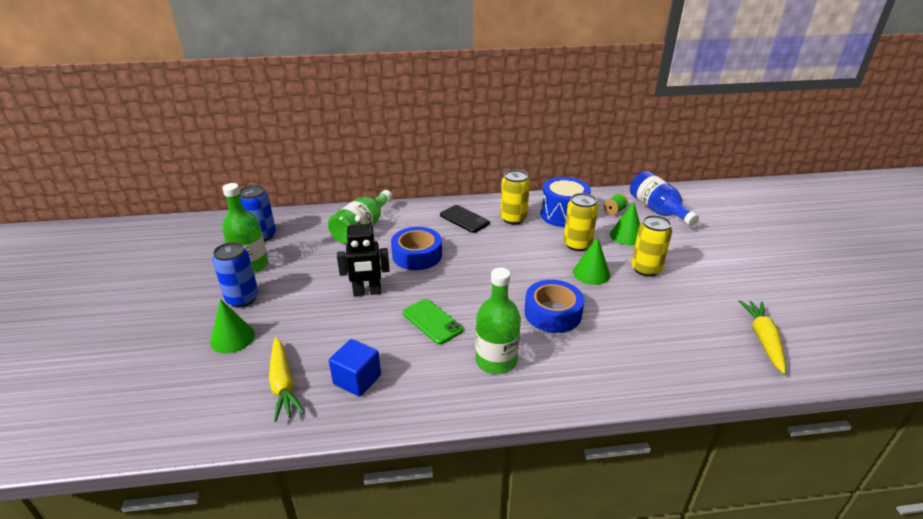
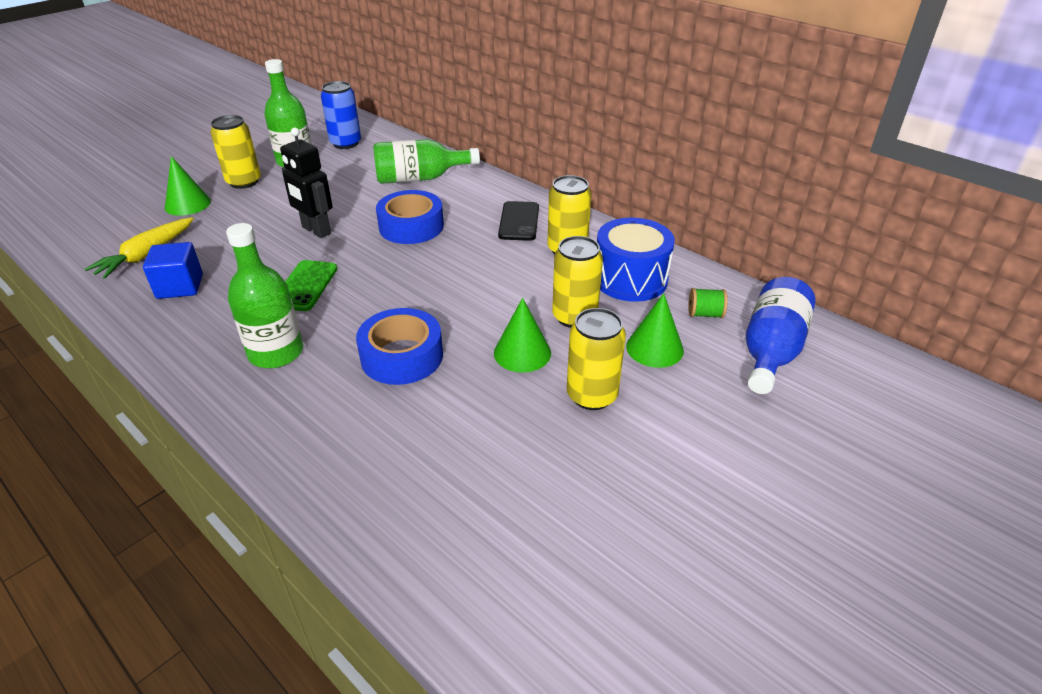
camera: 50 degrees right, 5 degrees up
(242, 299) = (244, 182): blue can -> yellow can
(763, 340) = (545, 581): yellow carrot -> none

